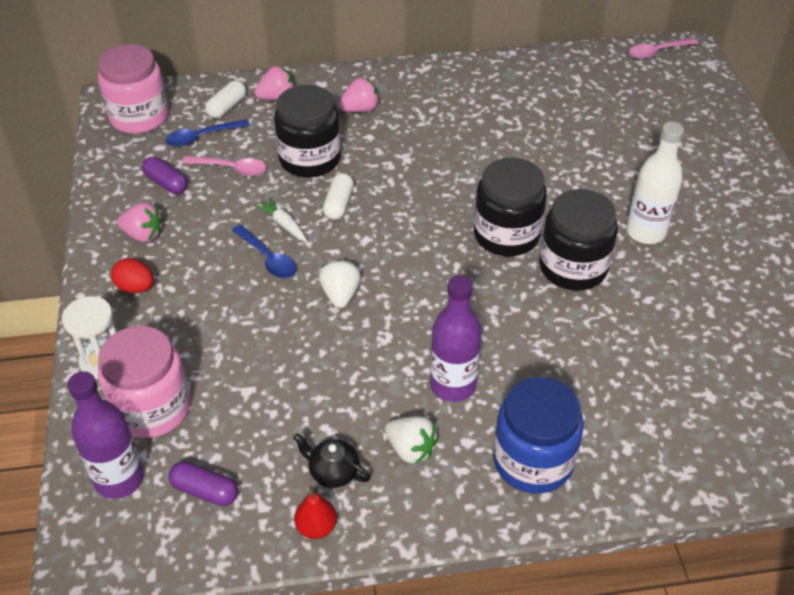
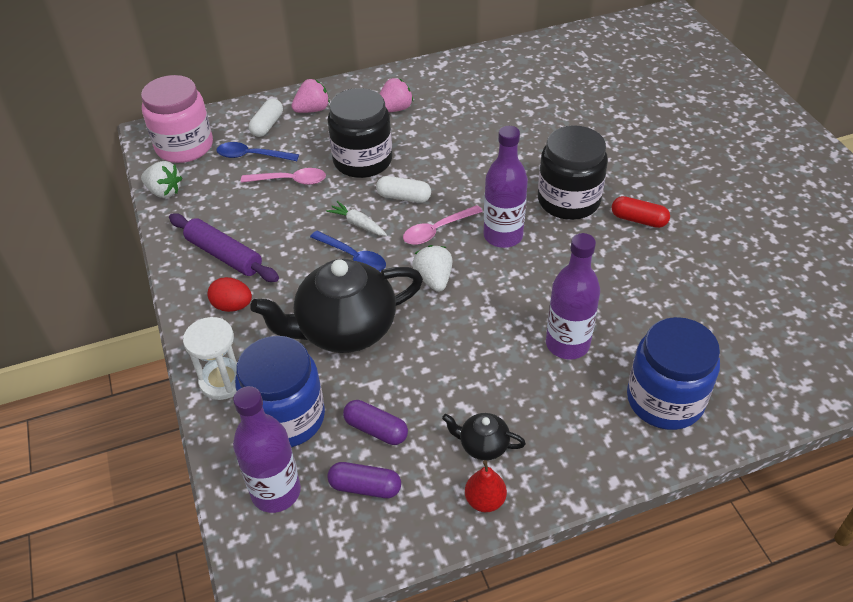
camera: 10 degrees left, 0 degrees up
(143, 235) = (224, 255): pink strawberry -> purple rolling pin
(152, 408) = (286, 417): pink jar -> blue jar
(166, 183) = (231, 203): purple capsule -> purple capsule (376, 429)
(202, 137) = (252, 156): blue spoon -> blue spoon turned 45 degrees clockwise
(236, 330) = (345, 329): none -> black teapot
(338, 204) = (404, 197): white capsule -> white capsule turned 75 degrees counterclockwise
(411, 449) = (549, 410): white strawberry -> white strawberry (164, 191)
(426, 261) = (503, 236): none -> purple bottle
(573, 267) = (638, 220): black jar -> red capsule
(645, 232) = (691, 178): white bottle -> none
(657, 52) = (645, 22): pink spoon -> pink spoon (437, 230)

